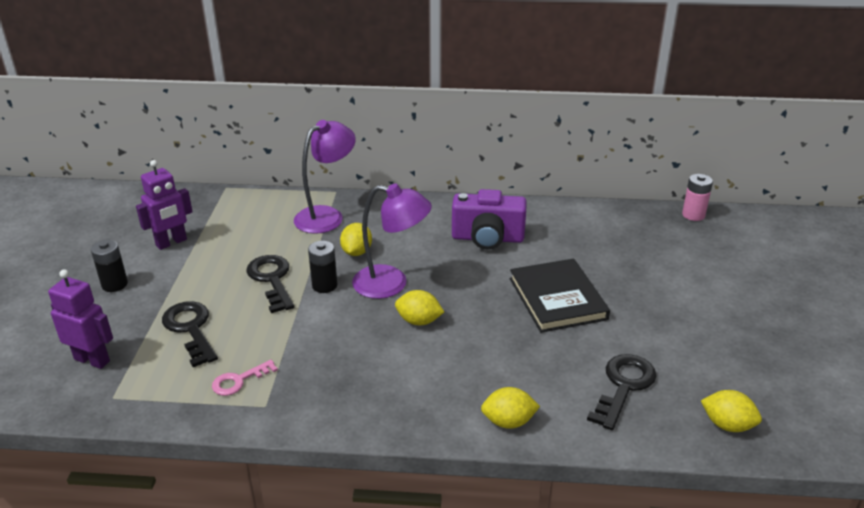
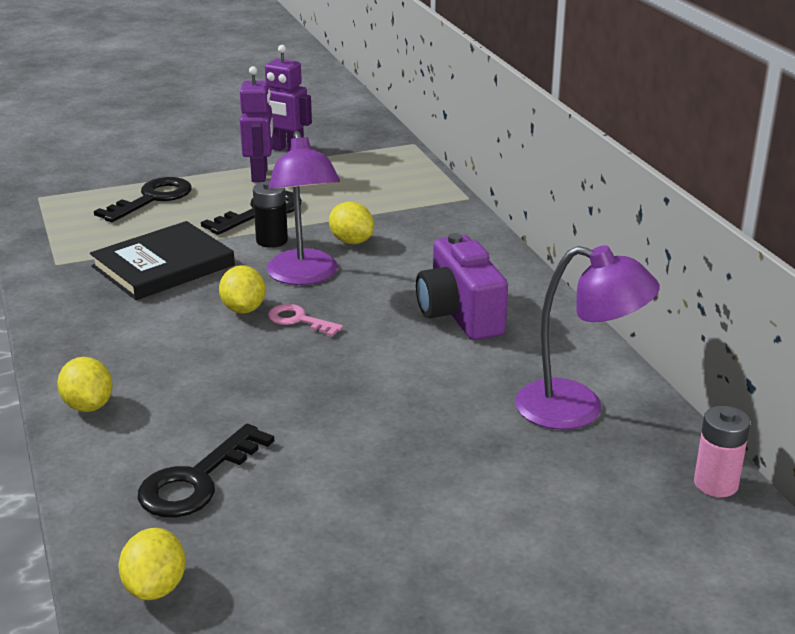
camera: 65 degrees right, 5 degrees down
(92, 360) = (84, 174): purple robot -> purple robot (260, 175)
(114, 284) = (199, 148): black battery -> none
(239, 381) = (87, 242): pink key -> pink key (298, 320)
(327, 216) = (410, 207): purple lamp -> purple lamp (577, 409)
(356, 252) = (351, 241): yellow lemon -> yellow lemon turned 60 degrees clockwise
(557, 299) = (360, 394): black book -> black book (163, 266)
(623, 386) = (197, 480): black key -> black key turned 120 degrees clockwise

